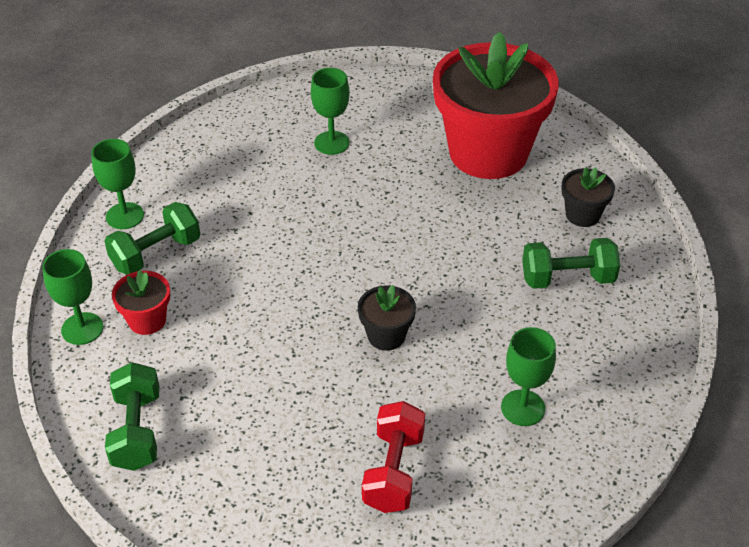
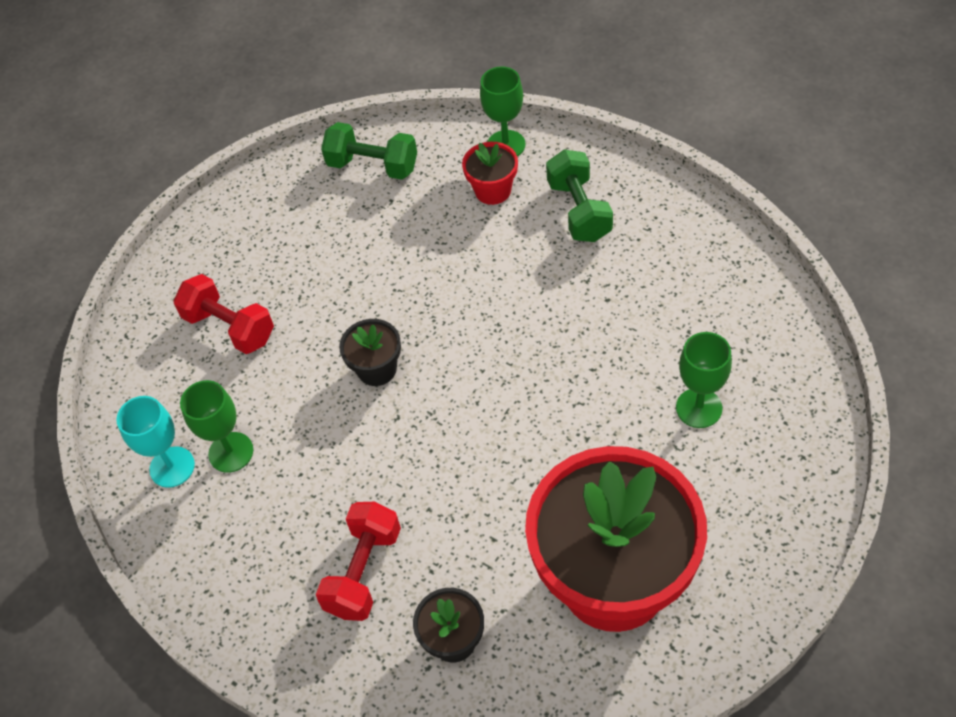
camera: 120 degrees right, 10 degrees up
(125, 216) = (646, 194): green goblet -> none
(562, 447) = (172, 467): none -> turquoise goblet
(567, 278) = (364, 571): green dumbbell -> red dumbbell

